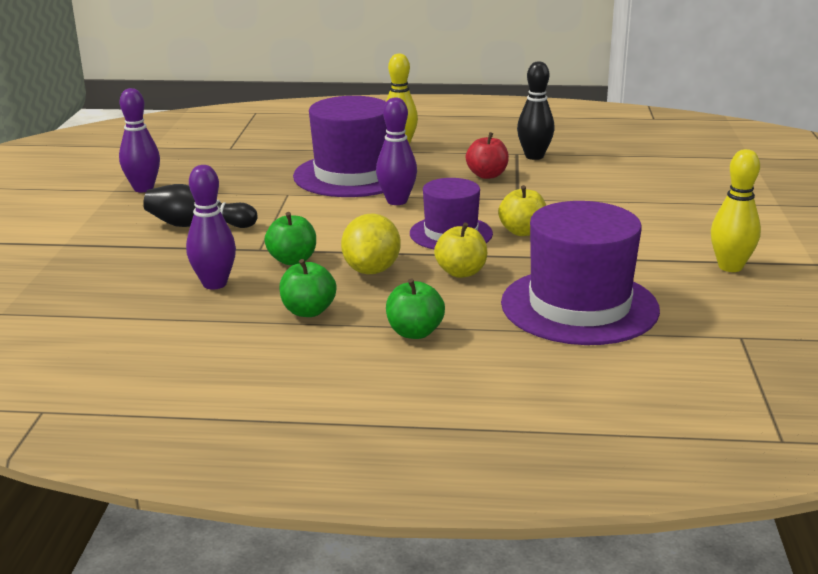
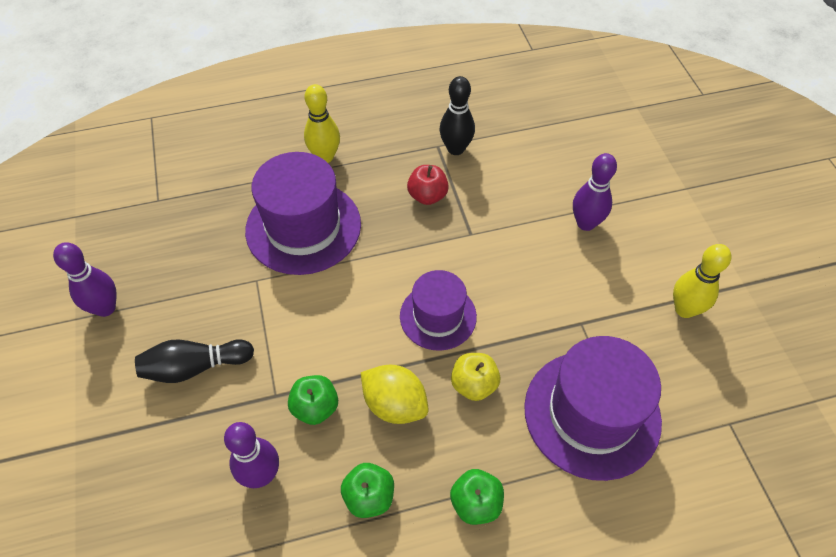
camera: 20 degrees left, 30 degrees up
(371, 270) = (395, 404): yellow lemon -> yellow lemon turned 45 degrees counterclockwise
(397, 201) = (365, 268): purple bowling pin -> purple bowling pin (586, 223)
(522, 232) = (498, 295): yellow apple -> none

